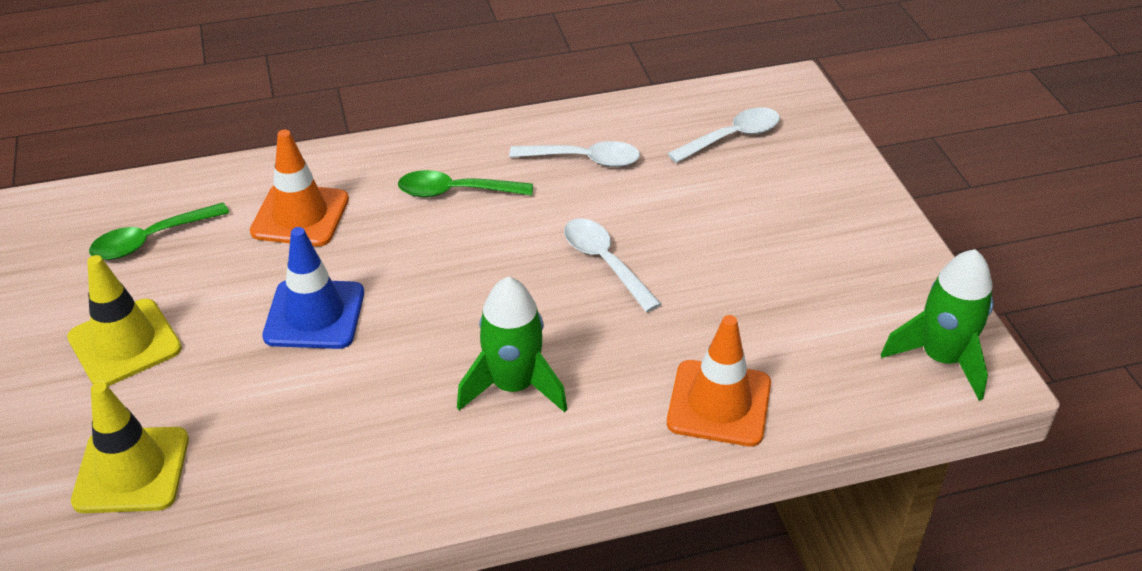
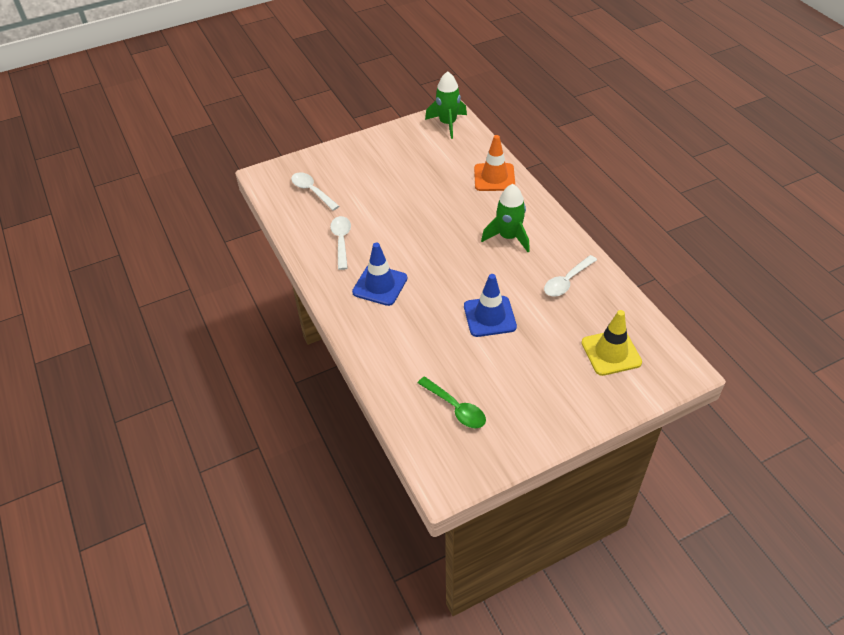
camera: 100 degrees left, 5 degrees up
(125, 343) = (537, 388): yellow traffic cone -> none
(300, 215) = (416, 345): orange traffic cone -> none
(455, 192) = (380, 285): green spoon -> blue traffic cone
(604, 262) = (419, 221): white spoon -> white spoon (566, 281)

